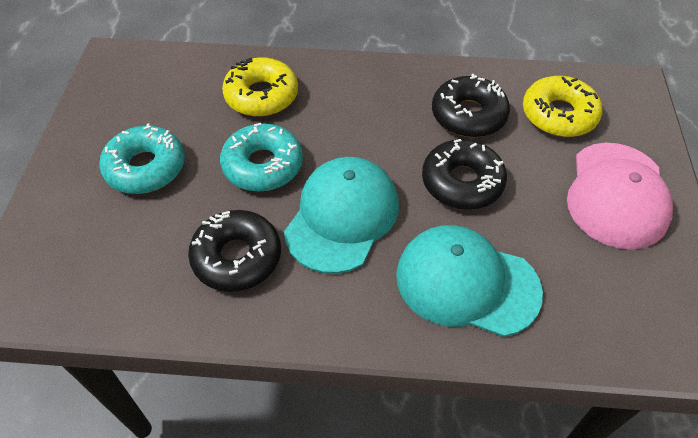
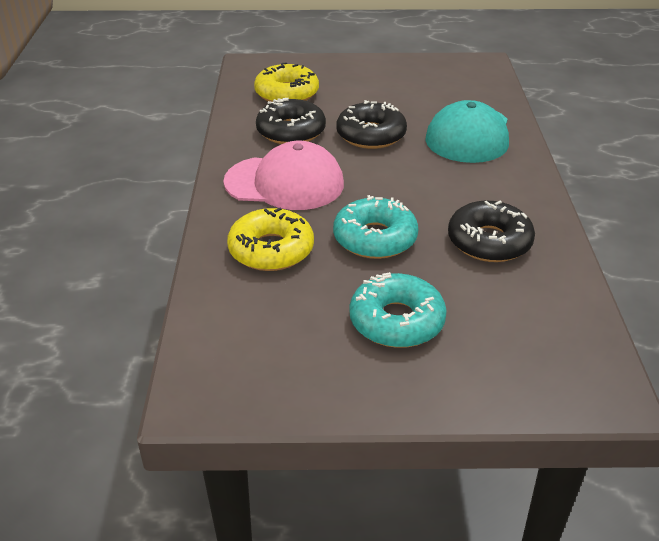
camera: 95 degrees left, 15 degrees down
(342, 217) = (425, 189): turquoise cap -> none
(617, 195) = (368, 78): pink cap -> pink cap (284, 183)

